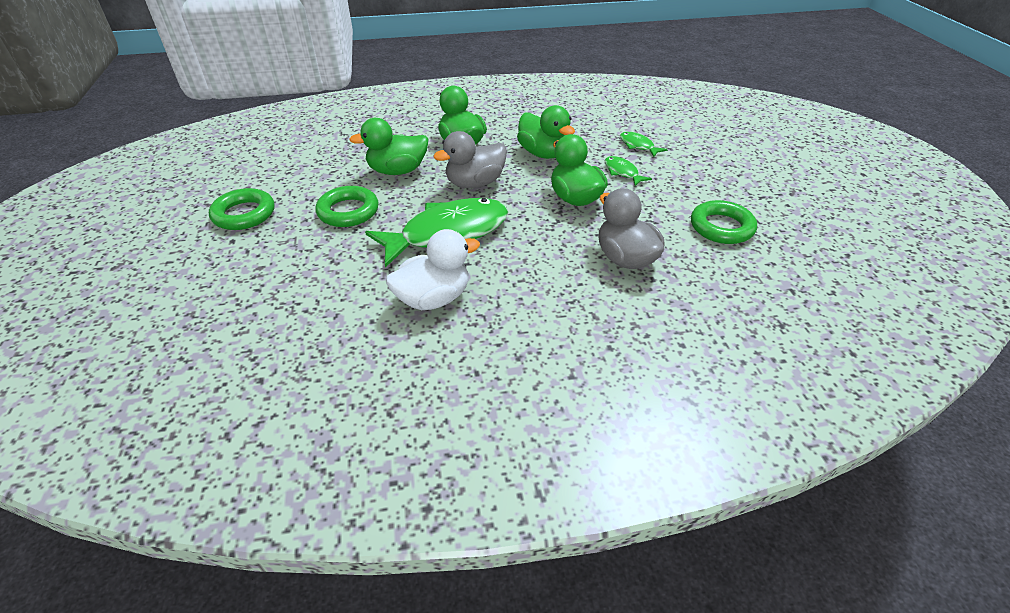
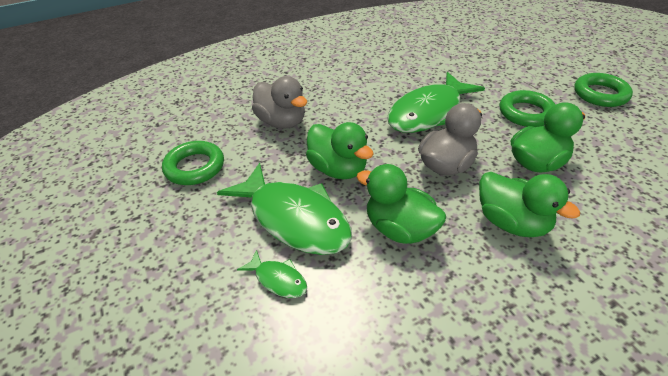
camera: 165 degrees right, 0 degrees up
(433, 298) = (402, 73): white duck -> none
(622, 172) = (294, 219): green fish -> green fish, size x2.26

